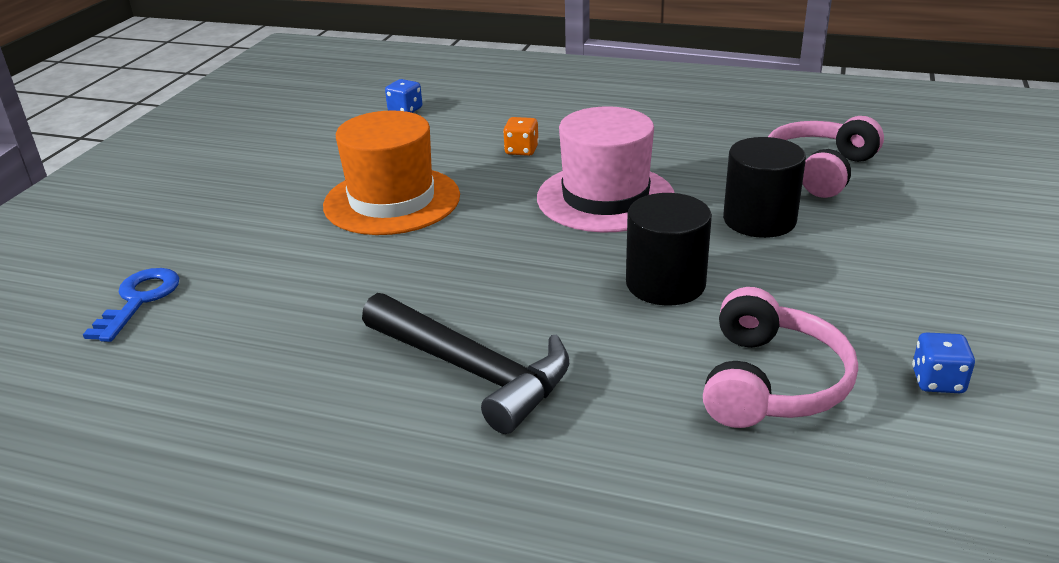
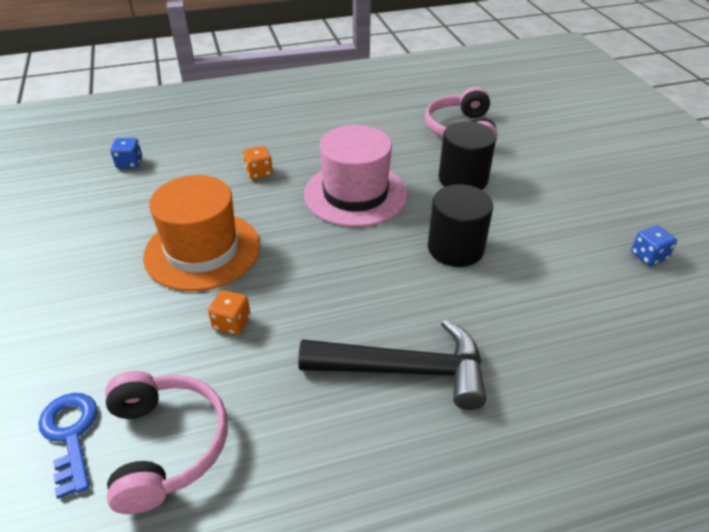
camera: 35 degrees left, 10 degrees up
(352, 268) = (232, 323): none -> orange dice
(771, 382) = (576, 295): pink headphones -> pink headphones (166, 445)

